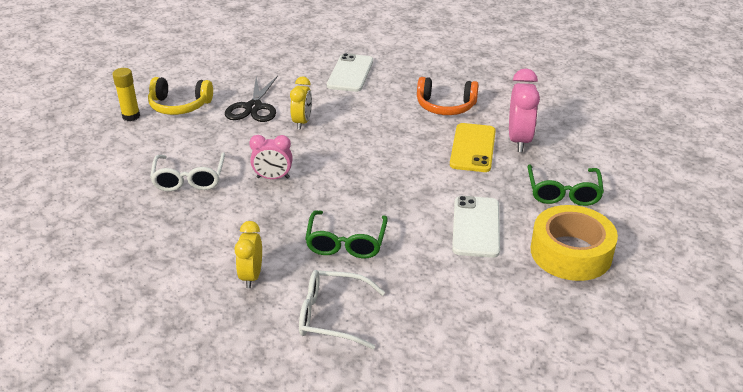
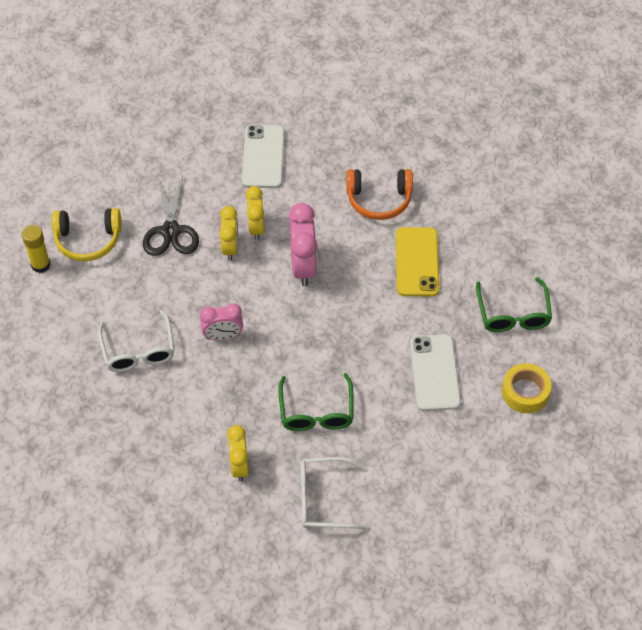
camera: 10 degrees left, 20 degrees up
(329, 112) = (256, 227): none -> yellow clock
(519, 140) = (463, 244): pink clock -> pink clock (303, 267)
(571, 253) = (525, 392): yellow tape -> yellow tape, size x0.63

